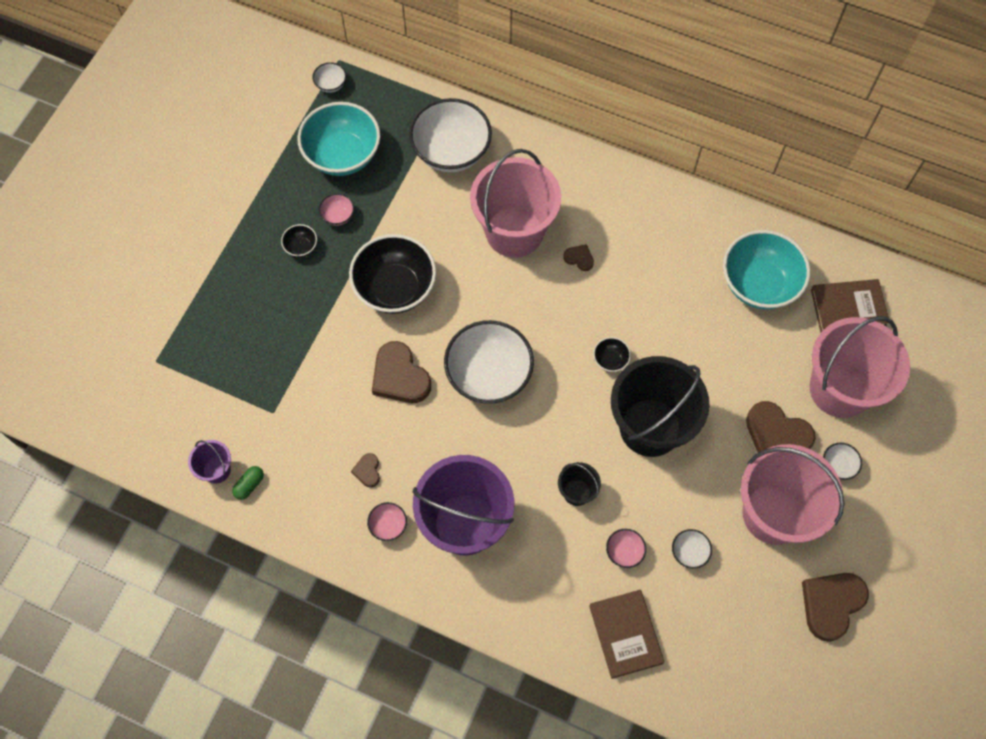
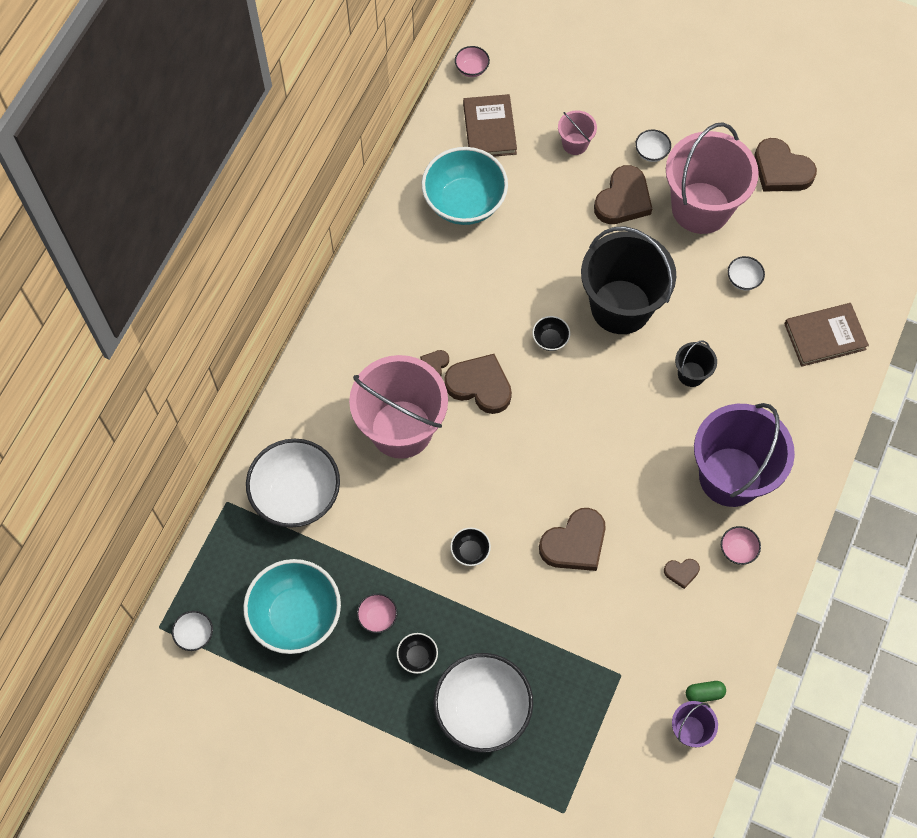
camera: 90 degrees left, 0 degrees up
(249, 485) = (704, 693): green capsule -> green capsule turned 45 degrees counterclockwise
(395, 288) = (470, 551): black bowl -> black bowl, size x0.43
(489, 375) = (570, 455): white bowl -> white bowl (482, 710)
(559, 297) = (480, 386): none -> brown heart
(624, 552) = (747, 334): pink bowl -> pink bowl (472, 69)
(840, 389) = (575, 144): pink bucket -> pink bucket, size x0.44

